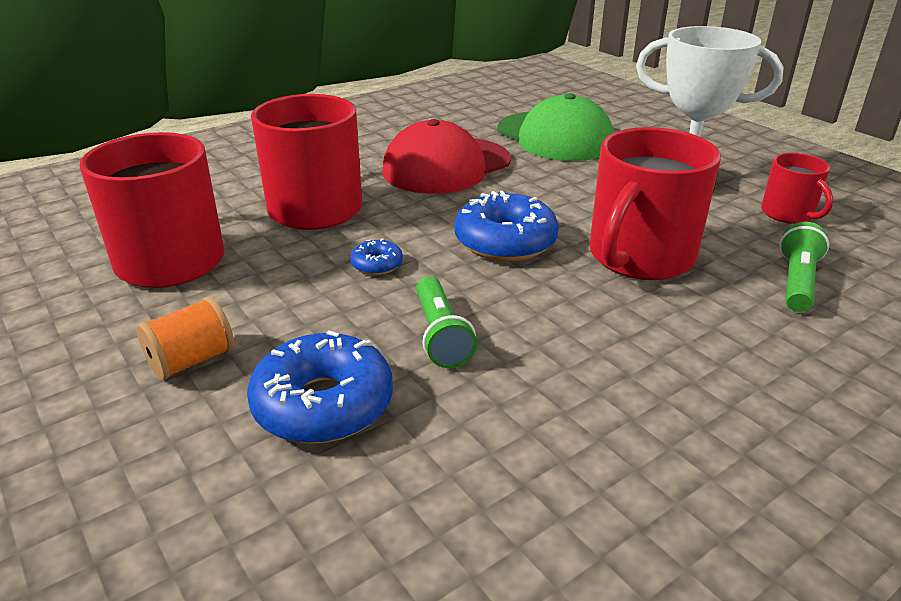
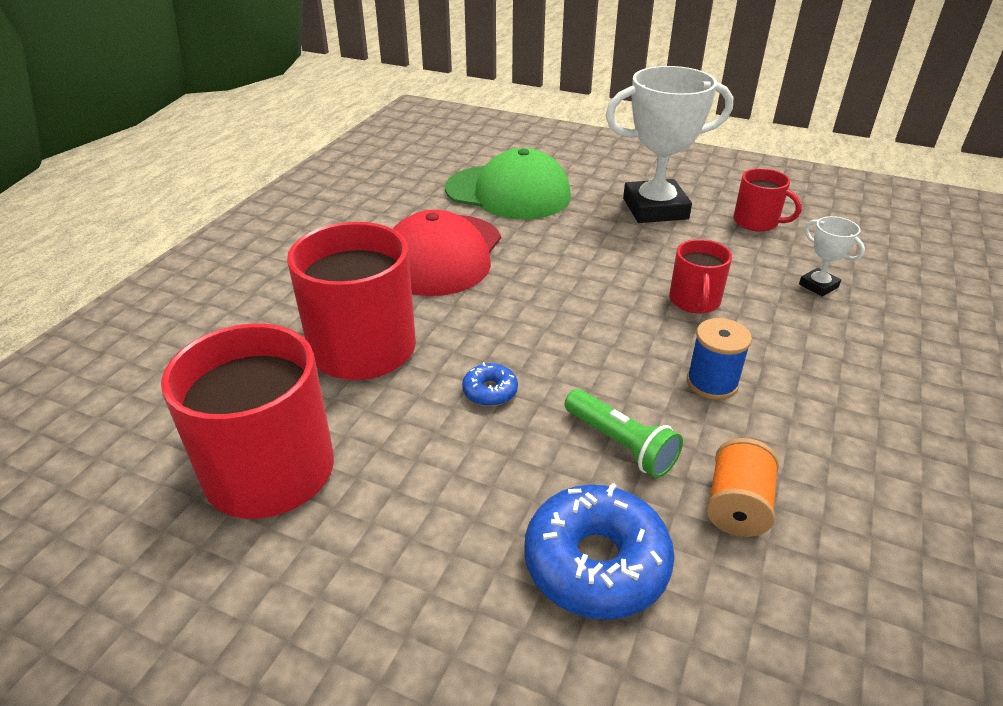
camera: 30 degrees left, 5 degrees up
(191, 361) = (423, 578): orange spool -> orange spool (737, 506)
(505, 241) = (577, 323): blue donut -> none
(580, 321) = (712, 383): none -> blue spool
(639, 256) = (694, 301): red mug -> red mug, size x0.52
(796, 282) = (818, 286): green flashlight -> white trophy

